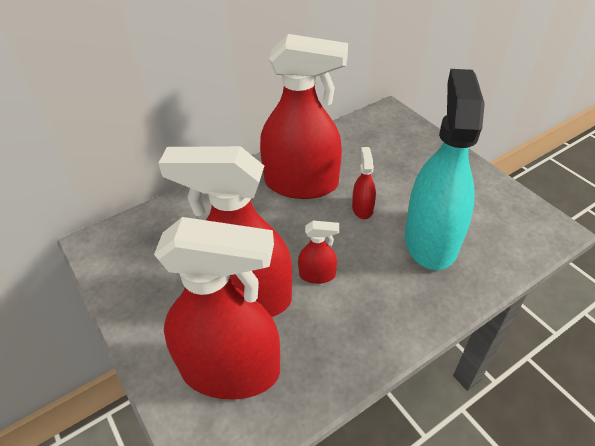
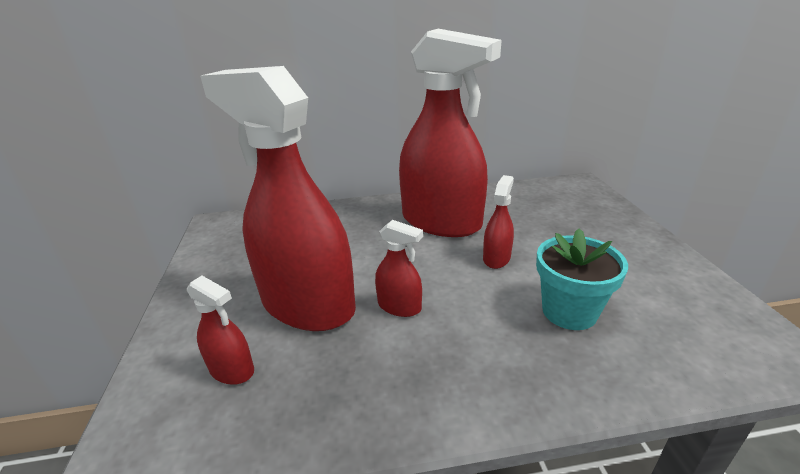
camera: 25 degrees right, 15 degrees down
(230, 369) = (232, 370): red spray bottle -> red spray bottle, size x0.42
(431, 240) = (569, 311): turquoise spray bottle -> turquoise flower pot

